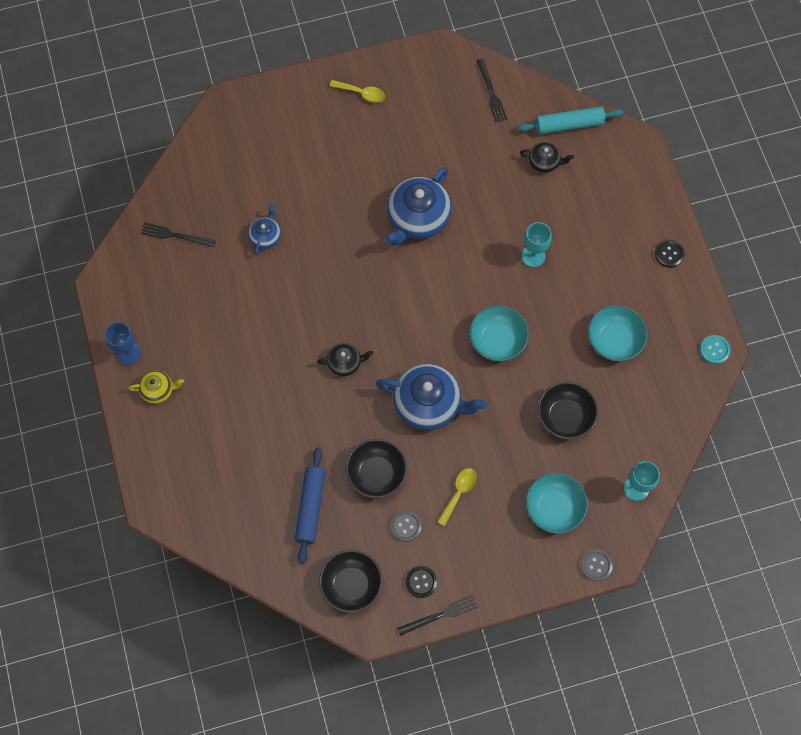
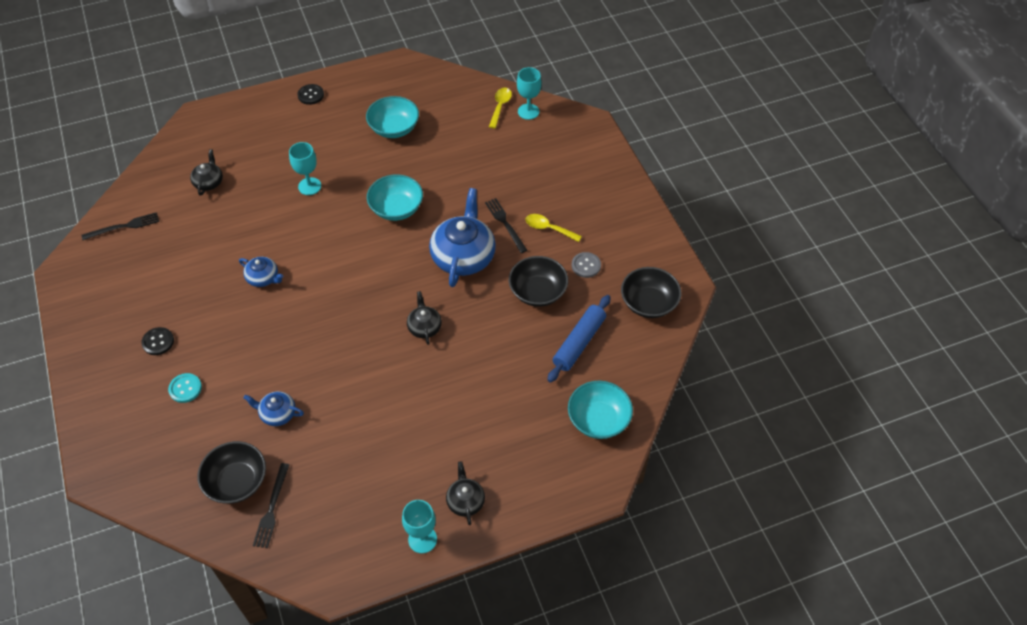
camera: 95 degrees left, 15 degrees down
(128, 353) = (422, 539): blue goblet -> turquoise goblet
(158, 390) = (465, 501): yellow teapot -> black teapot
(310, 507) = (579, 342): blue rolling pin -> blue rolling pin turned 60 degrees counterclockwise
(361, 93) = (106, 338): yellow spoon -> yellow spoon (500, 106)
(417, 218) = (263, 278): blue teapot -> blue teapot, size x0.51
(421, 582) = (636, 251): black button -> black button (158, 342)
(440, 615) = (662, 235): black fork -> black fork (505, 224)
(554, 508) = (553, 162): turquoise bowl -> turquoise bowl (598, 419)
(565, 416) = (468, 158): black bowl -> black bowl (237, 481)
(569, 124) = (169, 165): turquoise rolling pin -> none
(596, 565) = (599, 134): grey button -> none
(714, 350) = (401, 66): turquoise button -> turquoise button (185, 388)

